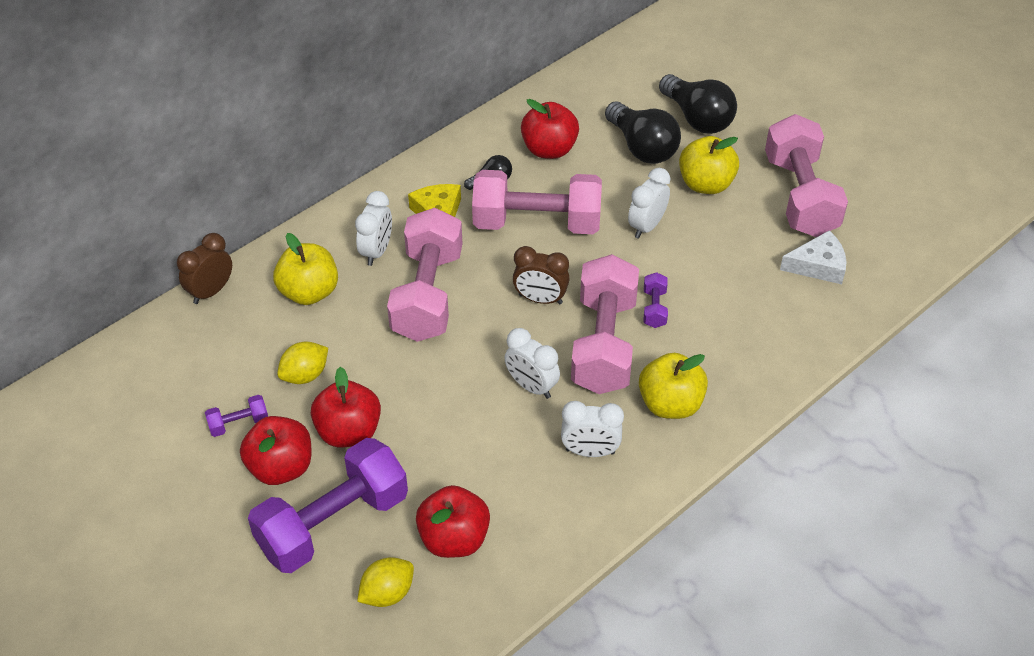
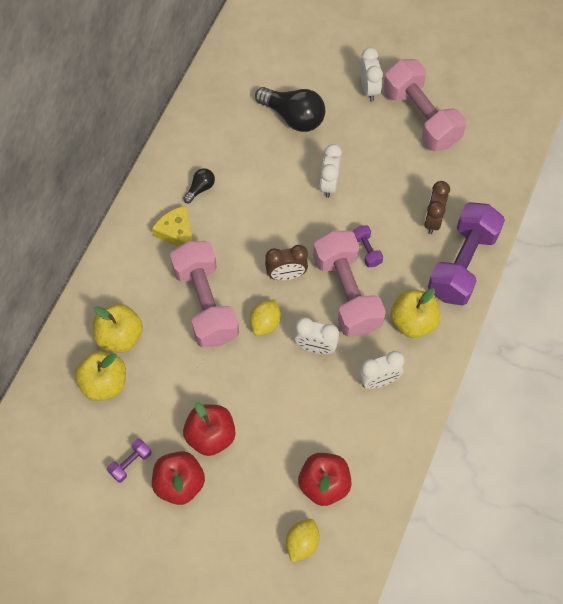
camera: 25 degrees left, 15 degrees up
(211, 291) = (47, 366): brown clock -> brown clock (433, 220)
(305, 375) = (155, 405): yellow lemon -> yellow lemon (265, 323)
(333, 523) = (238, 509): purple dumbbell -> purple dumbbell (462, 264)
(376, 251) = (149, 282): white clock -> white clock (369, 89)
(537, 223) = (251, 212): pink dumbbell -> none
(549, 149) = (228, 144): red apple -> none
(697, 118) = (320, 76): black light bulb -> none
(706, 184) = (353, 132): yellow apple -> yellow apple (104, 383)
(818, 265) = (458, 171): white cheese -> none

